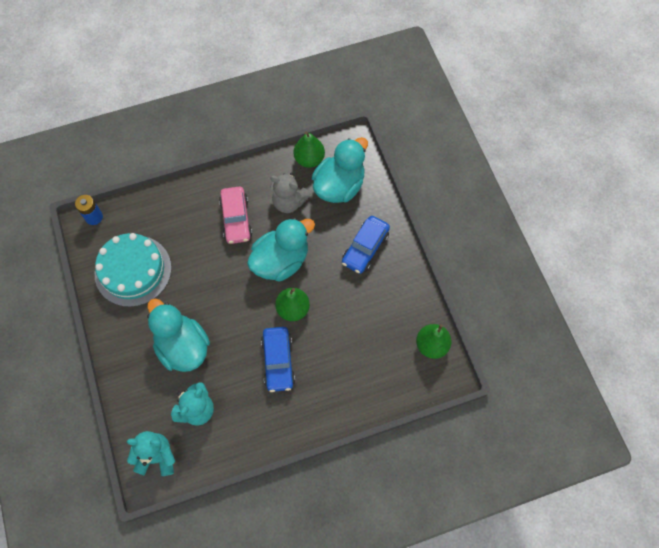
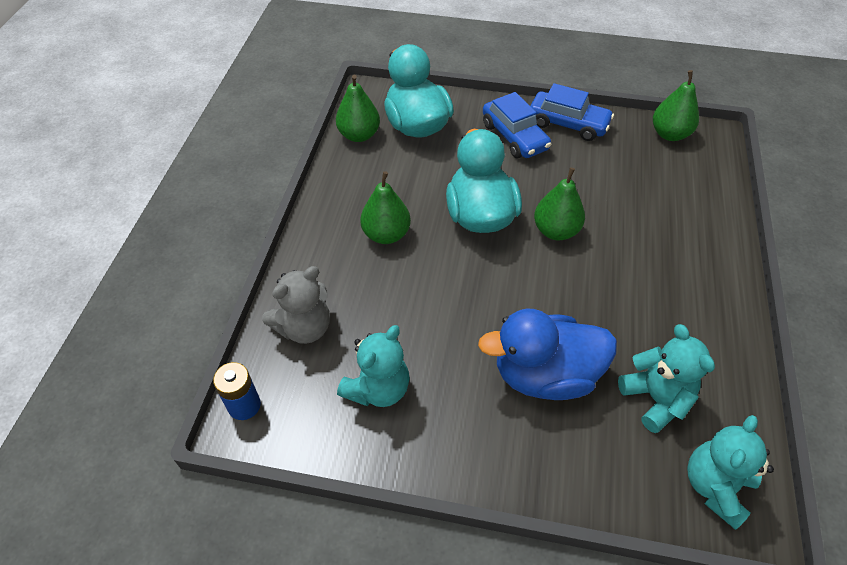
camera: 60 degrees left, 15 degrees down
(133, 270) = (378, 389): turquoise cake -> turquoise teddy bear
(183, 347) = (545, 375): turquoise duck -> blue duck
(236, 219) = (386, 234): pink car -> green pear
(278, 361) = (623, 275): blue car -> blue car (568, 124)
(289, 202) = (402, 175): grey teddy bear -> grey teddy bear (304, 327)

